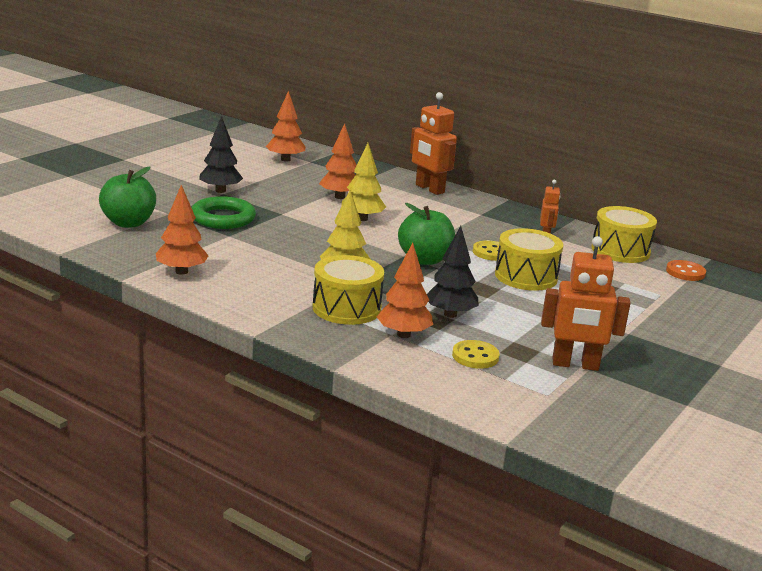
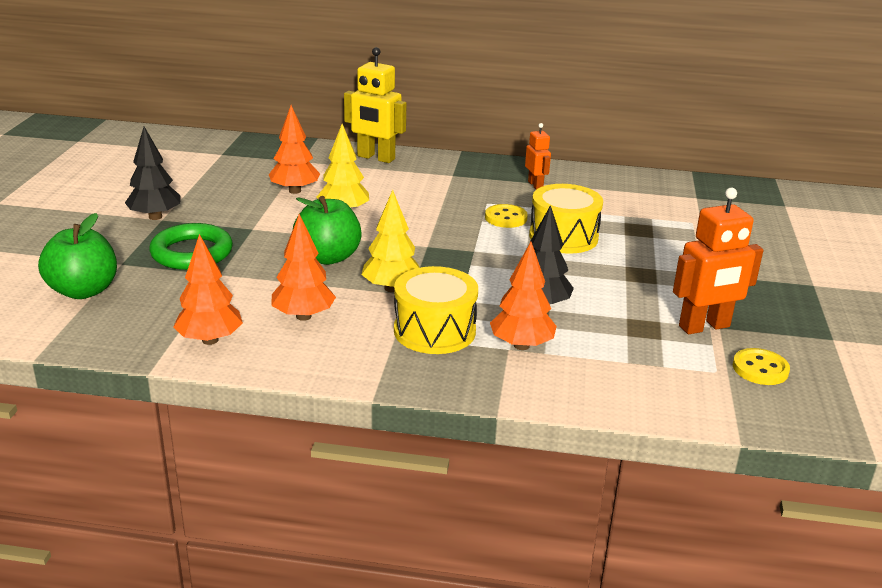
camera: 25 degrees left, 5 degrees up
(285, 160) = (192, 158): orange tree -> orange tree (303, 316)
(424, 259) = (452, 245): green apple -> green apple (328, 257)
(429, 189) = (376, 158): orange robot -> yellow robot
(475, 356) = (612, 349): yellow button -> yellow button (760, 369)
(620, 250) = (613, 183): yellow drum -> none
(685, 272) = (687, 192): orange button -> none

